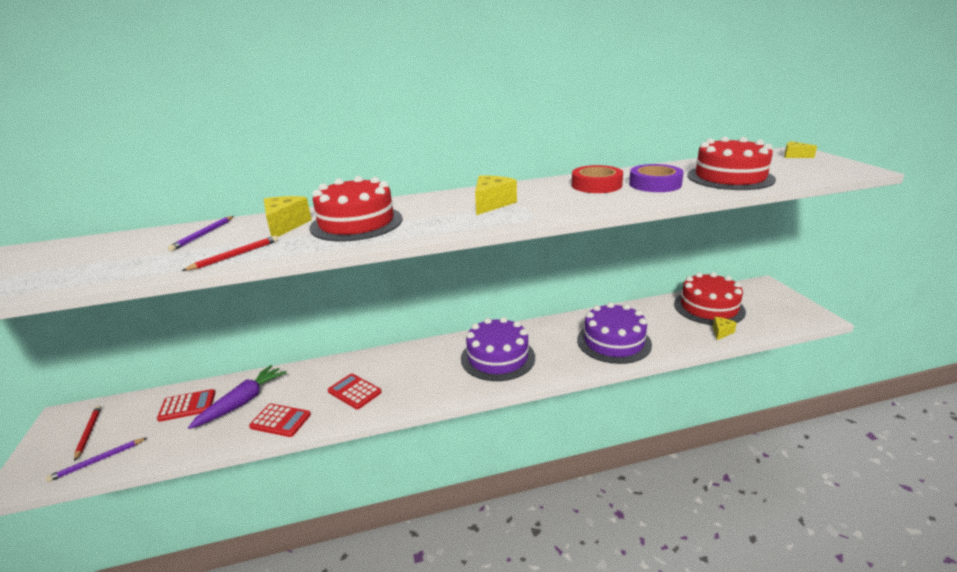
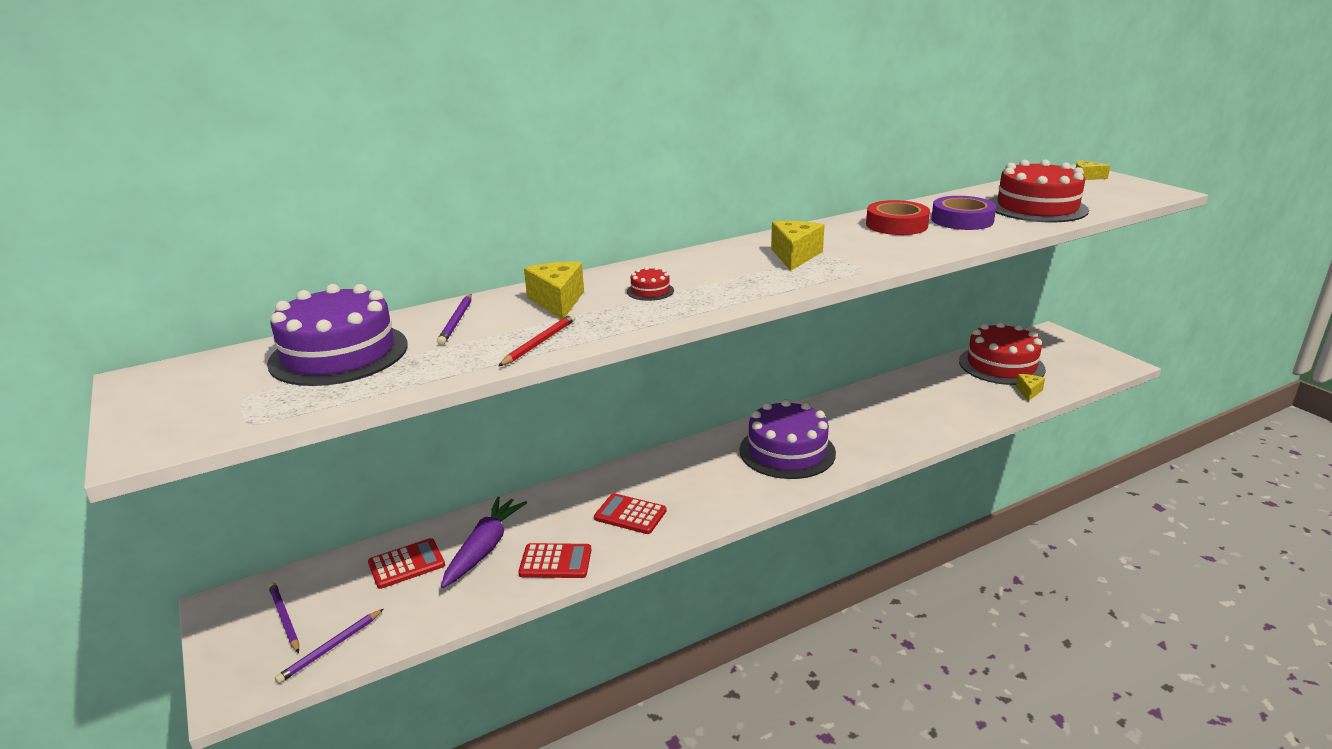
camera: 15 degrees left, 0 degrees up
(88, 433) = (284, 619): red pencil -> purple pencil
(356, 223) = (650, 291): red cake -> red cake, size x0.41
(613, 342) = (914, 416): purple cake -> purple cake (339, 354)

